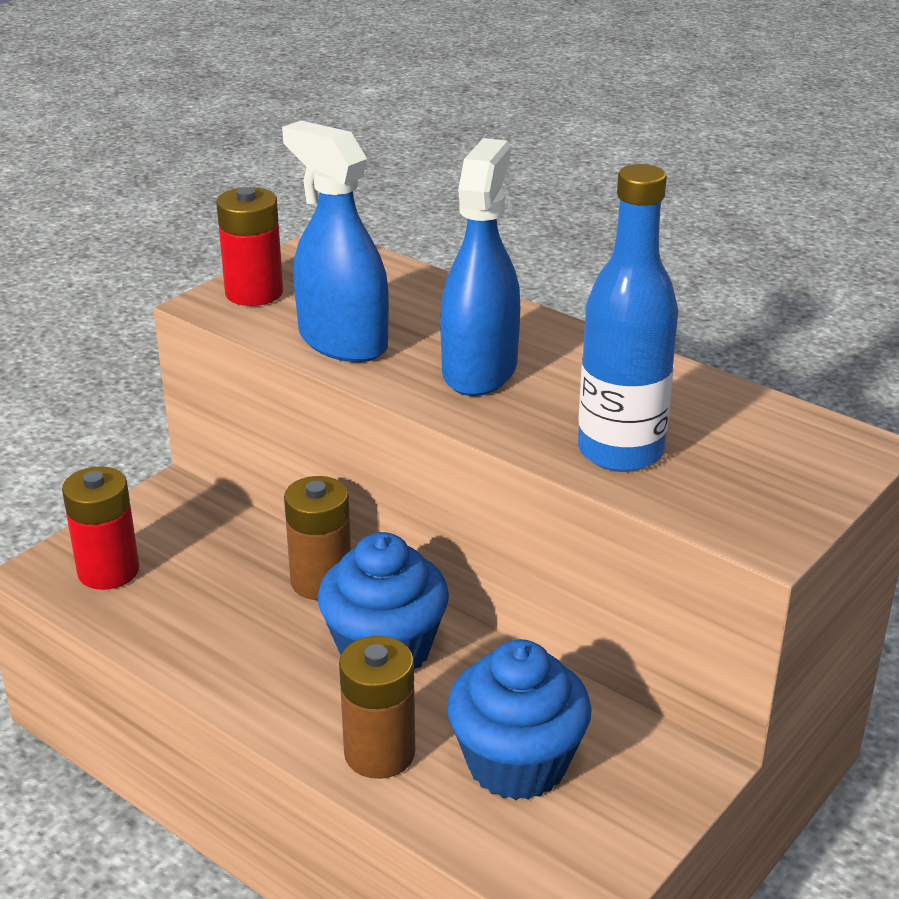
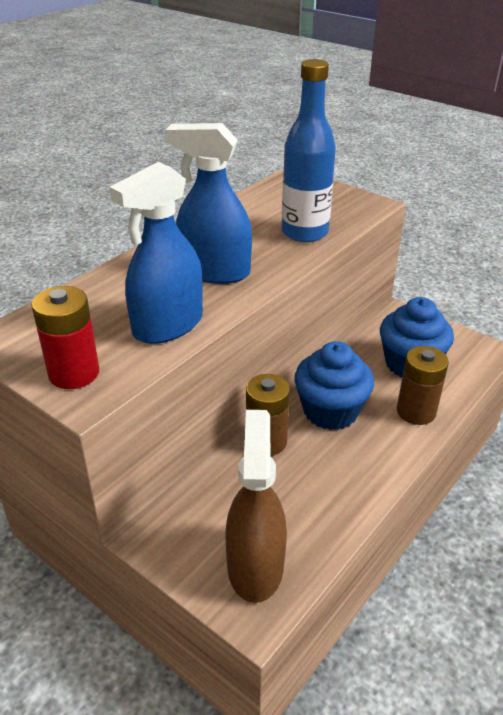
camera: 90 degrees left, 5 degrees up
(108, 571) = (255, 566): red battery -> brown spray bottle

